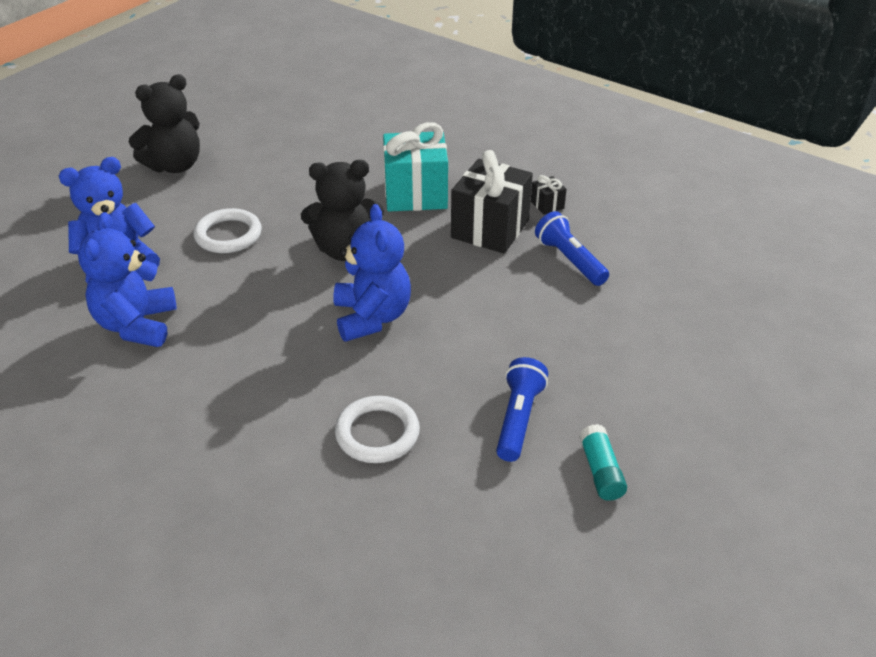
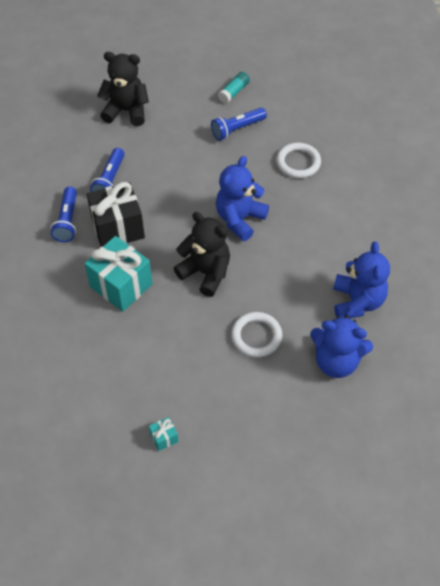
camera: 135 degrees left, 15 degrees up
(137, 325) = (357, 302): blue teddy bear -> blue teddy bear turned 45 degrees counterclockwise
(175, 166) = (232, 441): black teddy bear -> black teddy bear (126, 111)
(239, 139) = (164, 438): none -> turquoise gift
(547, 205) = (67, 221): black gift -> blue flashlight

